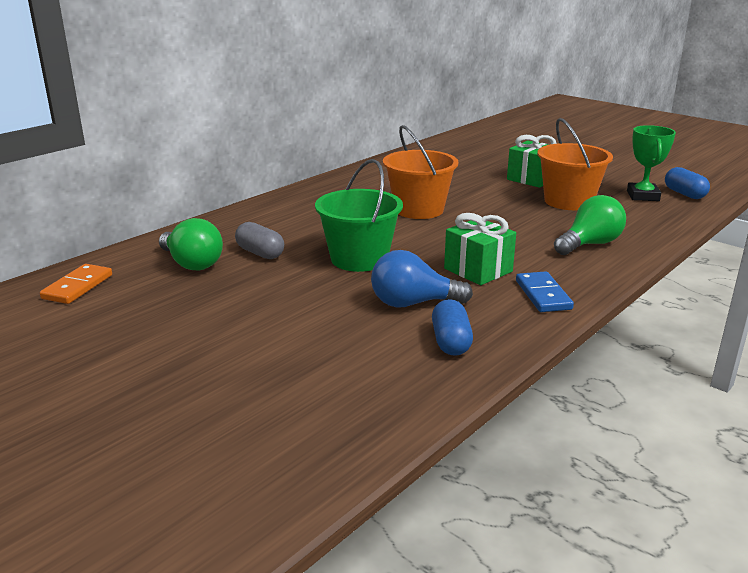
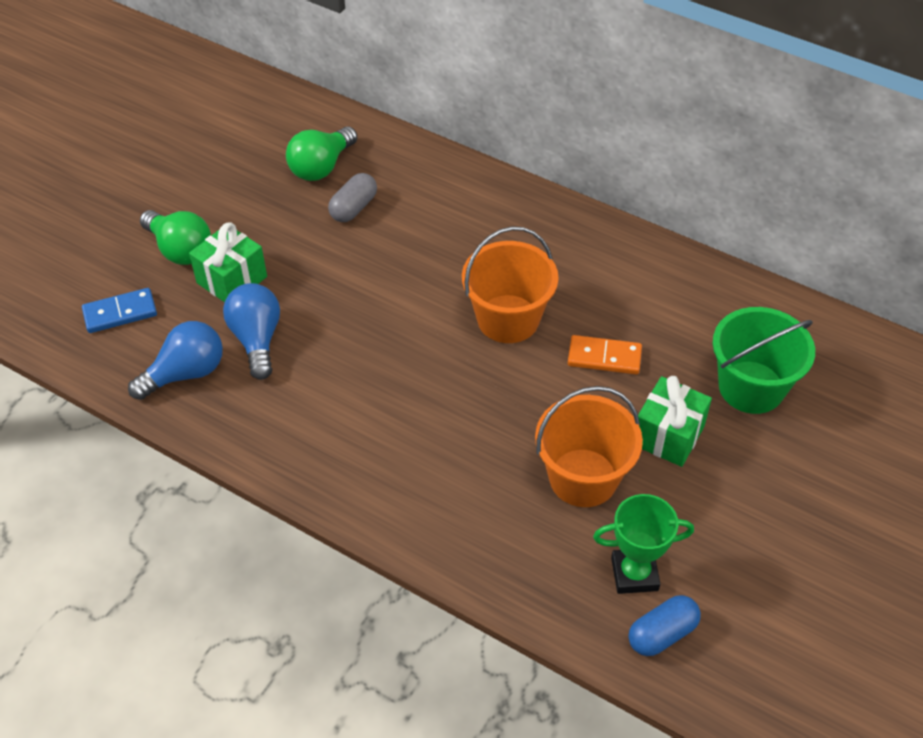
camera: 80 degrees right, 25 degrees up
(78, 287) = (264, 112): orange domino -> orange domino (604, 357)
(359, 259) = (352, 285): green bucket -> green bucket (751, 387)
(451, 342) = (185, 373): blue capsule -> blue light bulb
(478, 270) = (340, 386): green gift -> green gift (232, 280)
(543, 295) = (287, 443): blue domino -> blue domino (120, 313)
(589, 244) = (432, 493): green light bulb -> green light bulb (180, 250)

